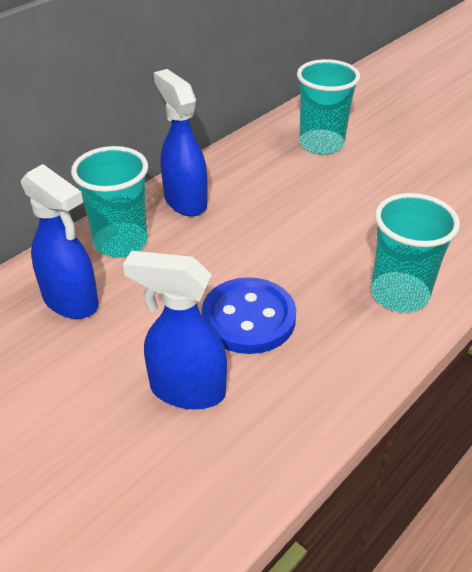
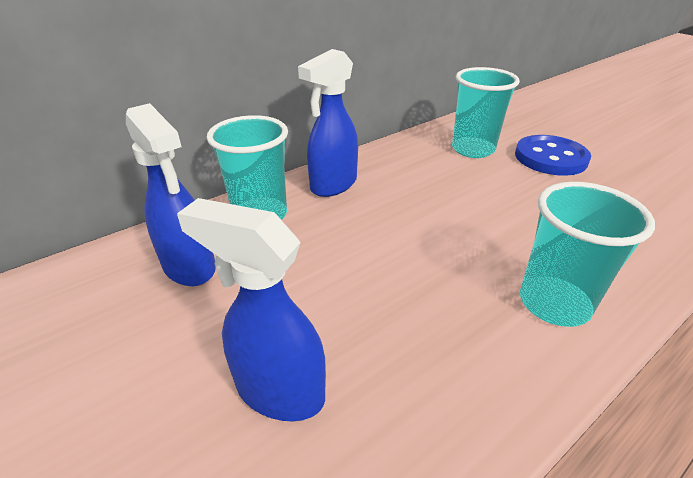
camera: 10 degrees right, 5 degrees down
(185, 201) = (333, 185): blue spray bottle -> blue spray bottle turned 120 degrees counterclockwise
(248, 318) = (372, 309): blue button -> blue button (550, 158)

